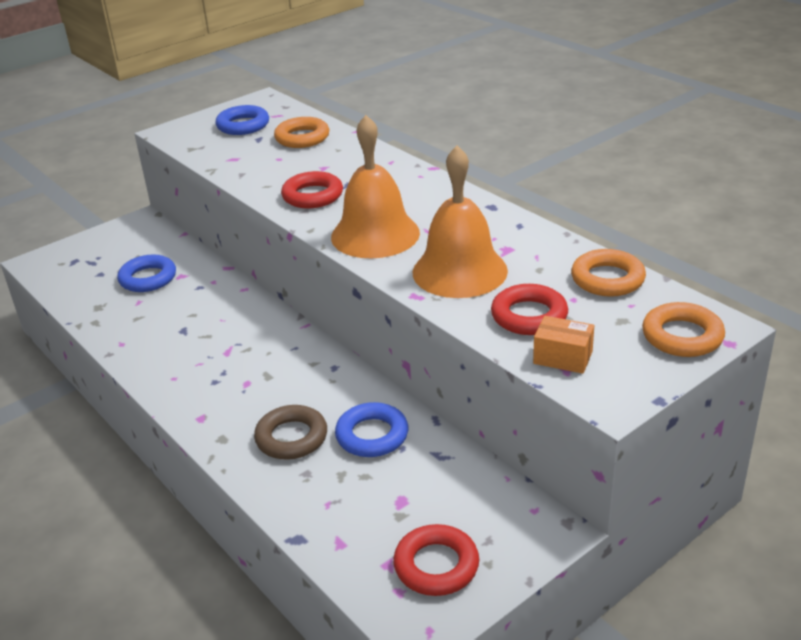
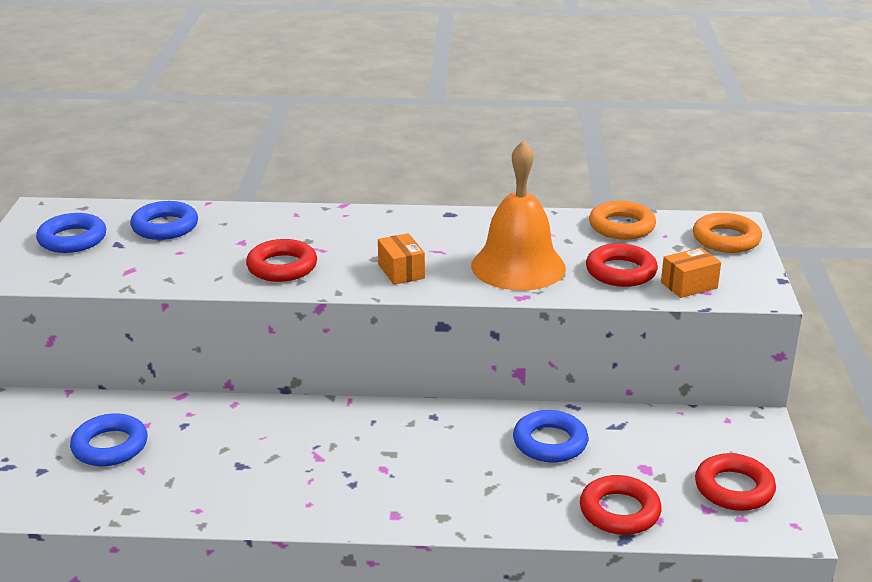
camera: 50 degrees left, 5 degrees down
(291, 438) = (495, 481): brown ring -> none
(302, 138) = (165, 227): orange ring -> blue ring
(326, 518) = (619, 511): none -> red ring
(375, 234) = (401, 271): orange bell -> orange box

